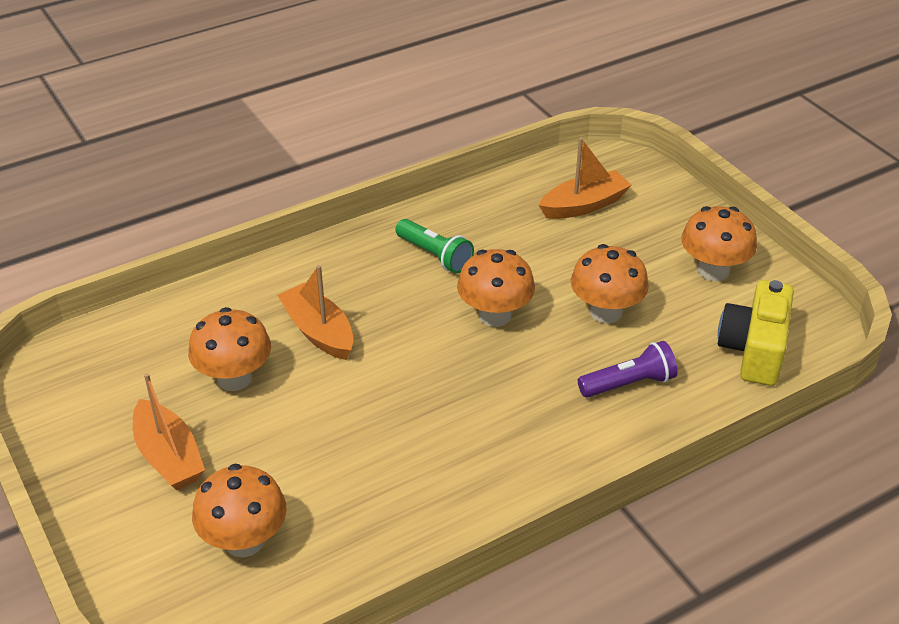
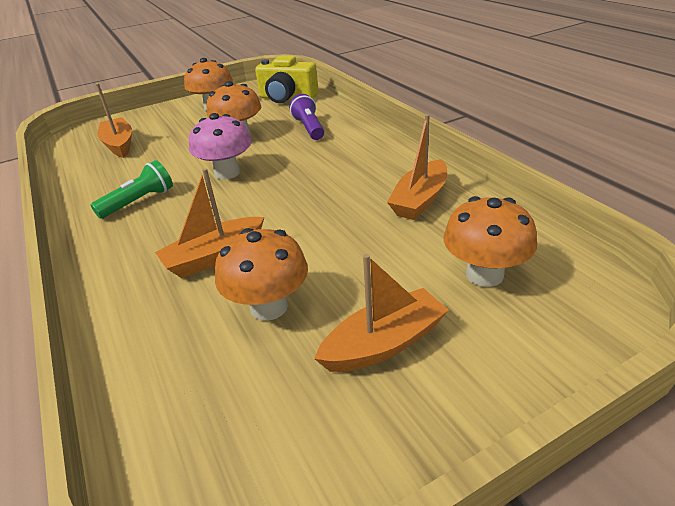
camera: 85 degrees left, 5 degrees down
(402, 499) = (420, 200): none -> orange boat
(495, 315) = (227, 173): orange mushroom -> pink mushroom

